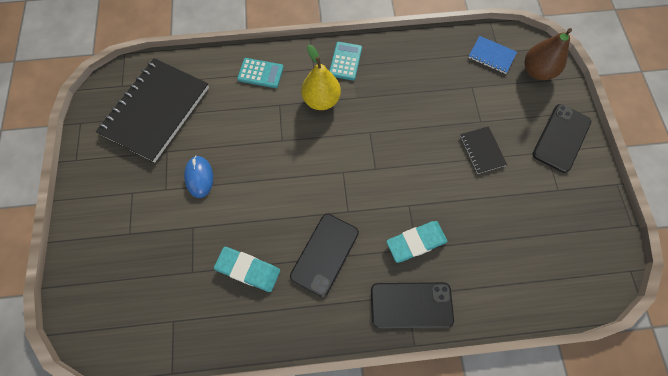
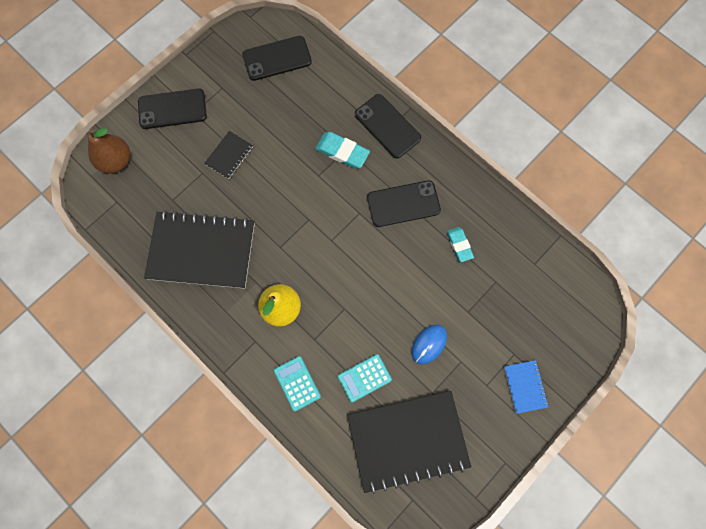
camera: 130 degrees left, 5 degrees up
(248, 270) = (459, 245): turquoise eraser -> turquoise eraser, size x0.67
(345, 61) = (225, 320): turquoise calculator -> turquoise calculator (364, 378)
(412, 80) = (202, 251): none -> black notebook
(491, 56) = (125, 205): blue notebook -> blue notebook (525, 386)
(561, 260) = (277, 58): none -> black phone

